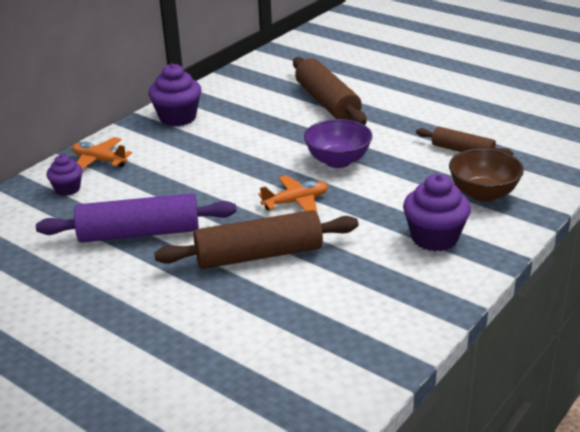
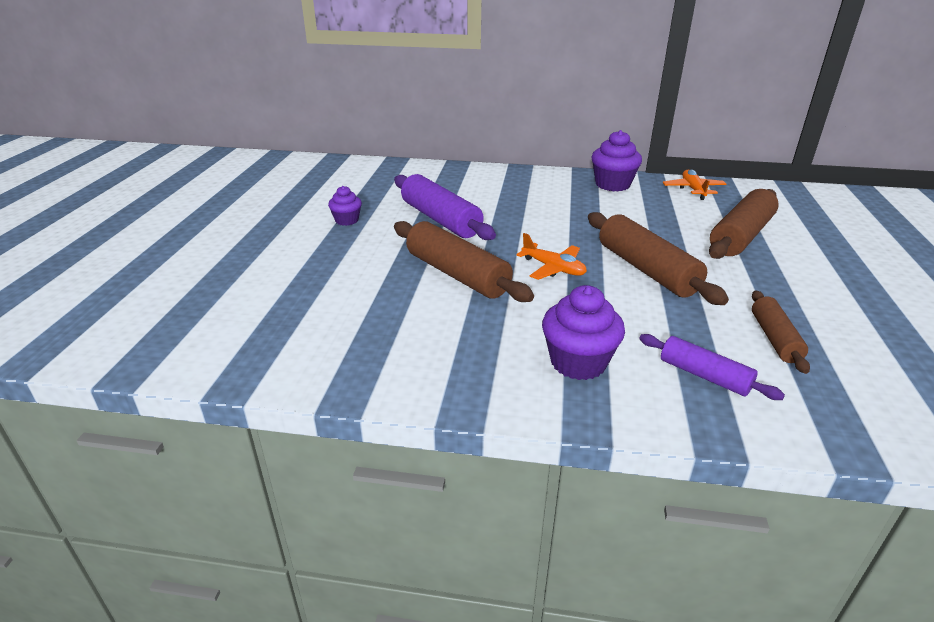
camera: 60 degrees right, 0 degrees up
(67, 189) = (469, 180): purple cupcake -> purple cupcake (347, 220)
(99, 161) = (516, 178): orange plane -> orange plane (693, 190)
(338, 161) = (647, 270): purple bowl -> brown rolling pin
(483, 194) = (704, 376): brown bowl -> purple rolling pin

